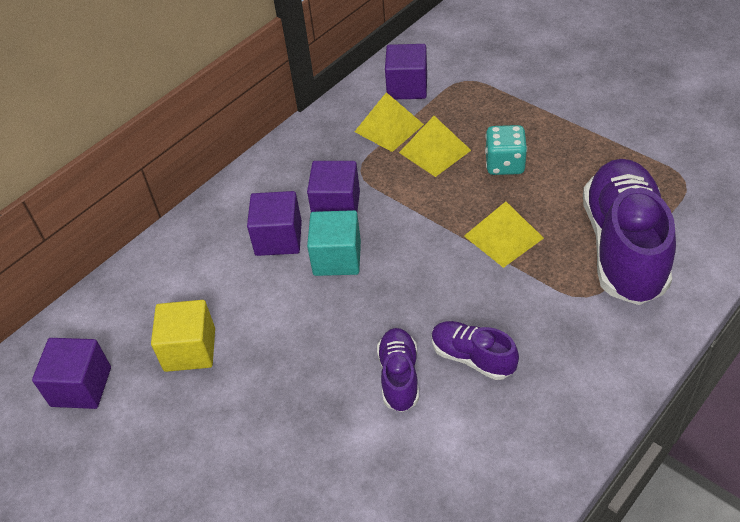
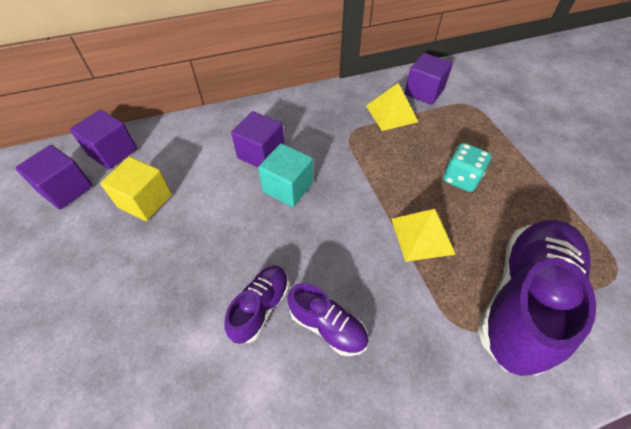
camera: 25 degrees right, 5 degrees up
(336, 206) = (315, 150): purple cube -> purple cube (113, 152)
(435, 151) = (413, 144): yellow pyramid -> none
(472, 358) = (327, 326): purple shoe -> purple shoe turned 150 degrees clockwise

